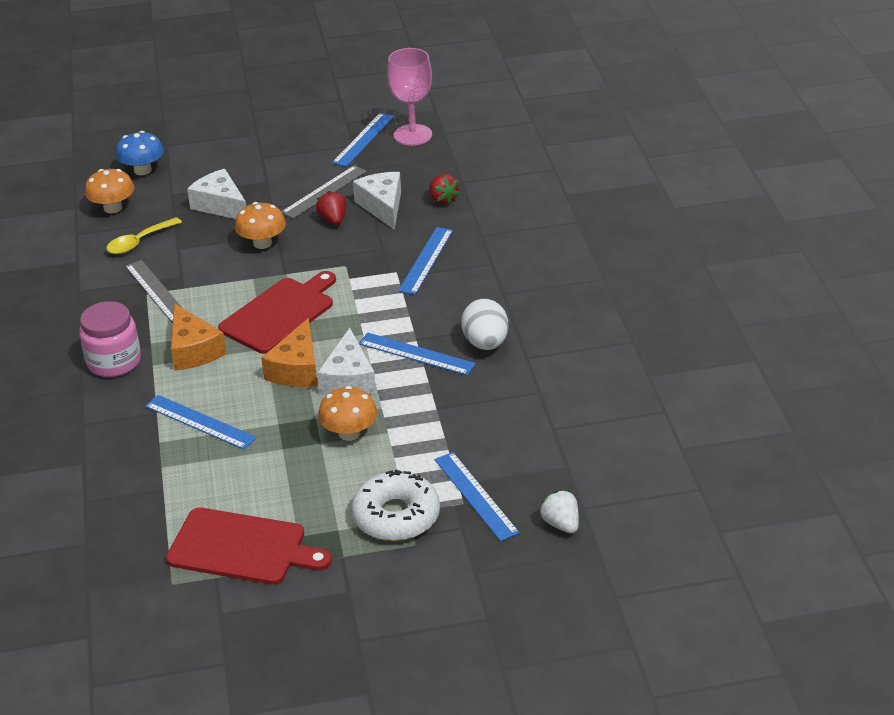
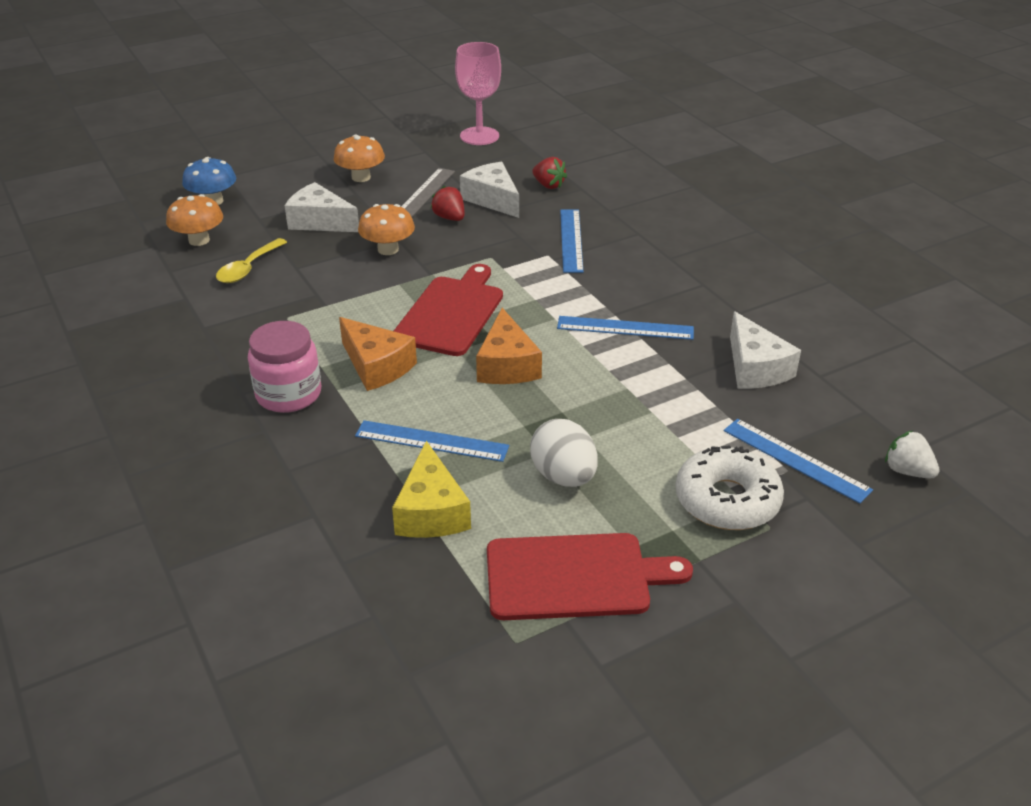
camera: 20 degrees left, 0 degrees up
(157, 291) = (297, 313): grey ruler -> none
(168, 477) = (431, 511): none -> yellow cheese
(348, 380) = (571, 366): white cheese -> white cheese (755, 368)
(349, 433) = (611, 421): orange mushroom -> orange mushroom (361, 177)
(363, 139) = (433, 145): blue ruler -> none
(485, 343) = (688, 306): white egg -> white egg (563, 476)

